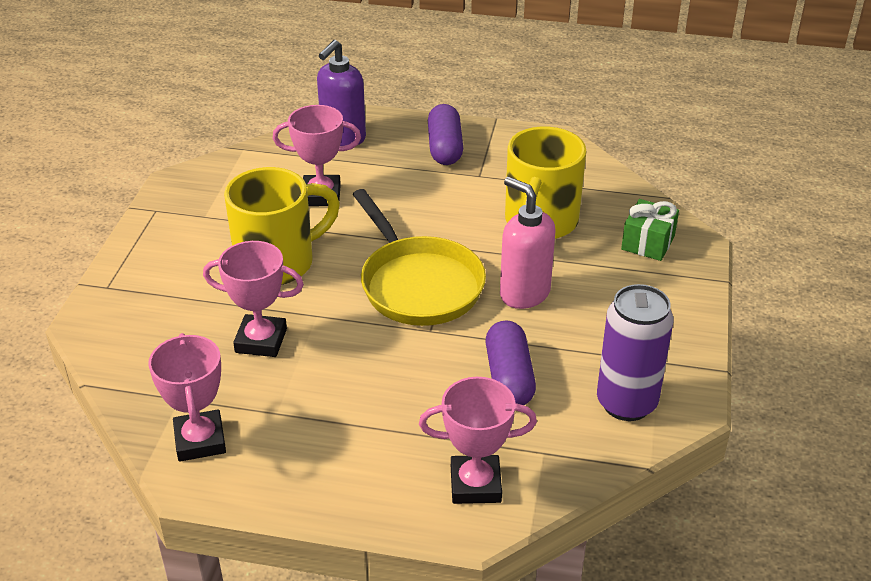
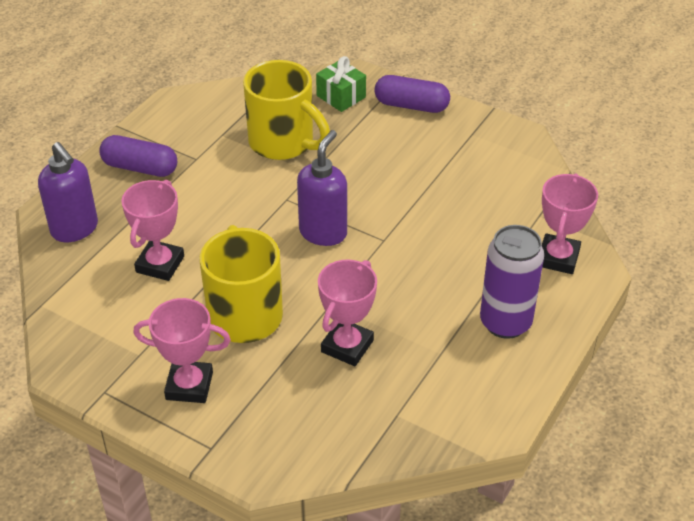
camera: 70 degrees left, 5 degrees up
(200, 440) = (455, 408): pink trophy -> pink trophy (189, 385)
(418, 284) = (323, 232): yellow pan -> purple soap dispenser
(509, 377) = (457, 211): purple capsule -> purple capsule (411, 105)
(524, 293) = (366, 177): pink soap dispenser -> none
(626, 403) = (507, 162): purple can -> purple can (505, 322)

